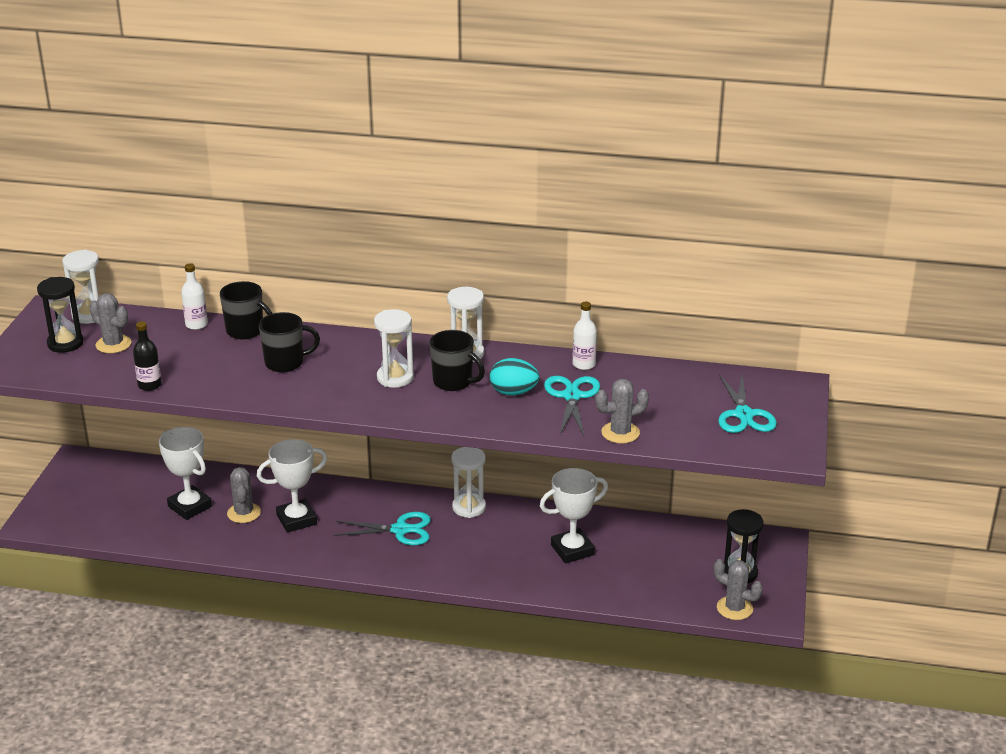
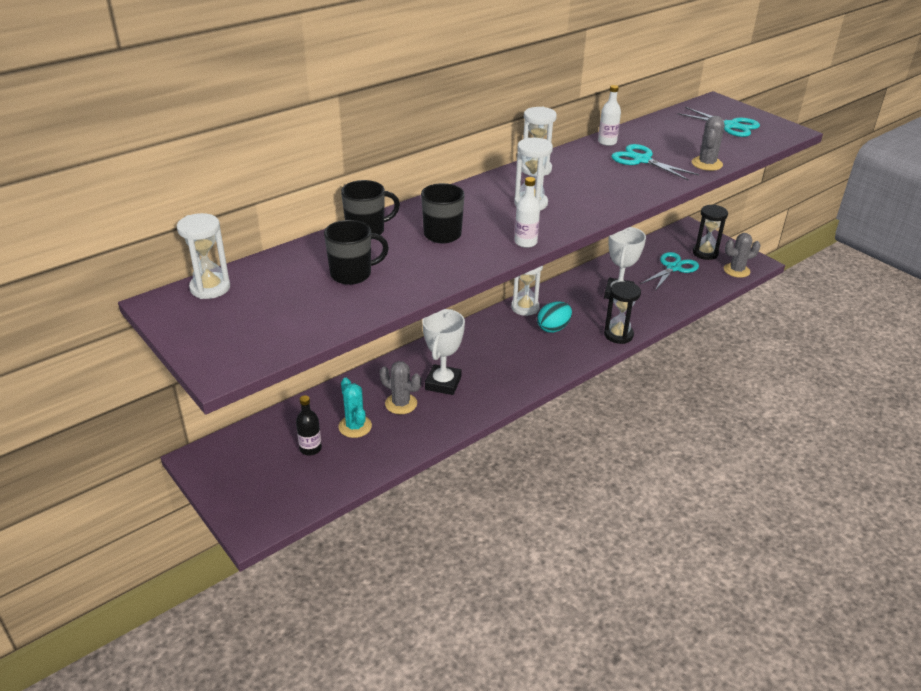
camera: 50 degrees left, 5 degrees up
(65, 343) = (238, 318): black hourglass -> black hourglass (618, 335)
(113, 344) = (283, 295): grey cactus -> none
(149, 385) = (382, 303): black bottle -> black bottle (310, 448)
(190, 506) = (355, 426): white trophy -> turquoise cactus
(196, 325) = (319, 247): white bottle -> white bottle (525, 242)
(400, 530) = (515, 345): turquoise scissors -> turquoise scissors (673, 268)
(454, 382) = (568, 187): black mug -> black mug (352, 274)
(513, 392) = (610, 174): turquoise egg -> turquoise egg (553, 328)

